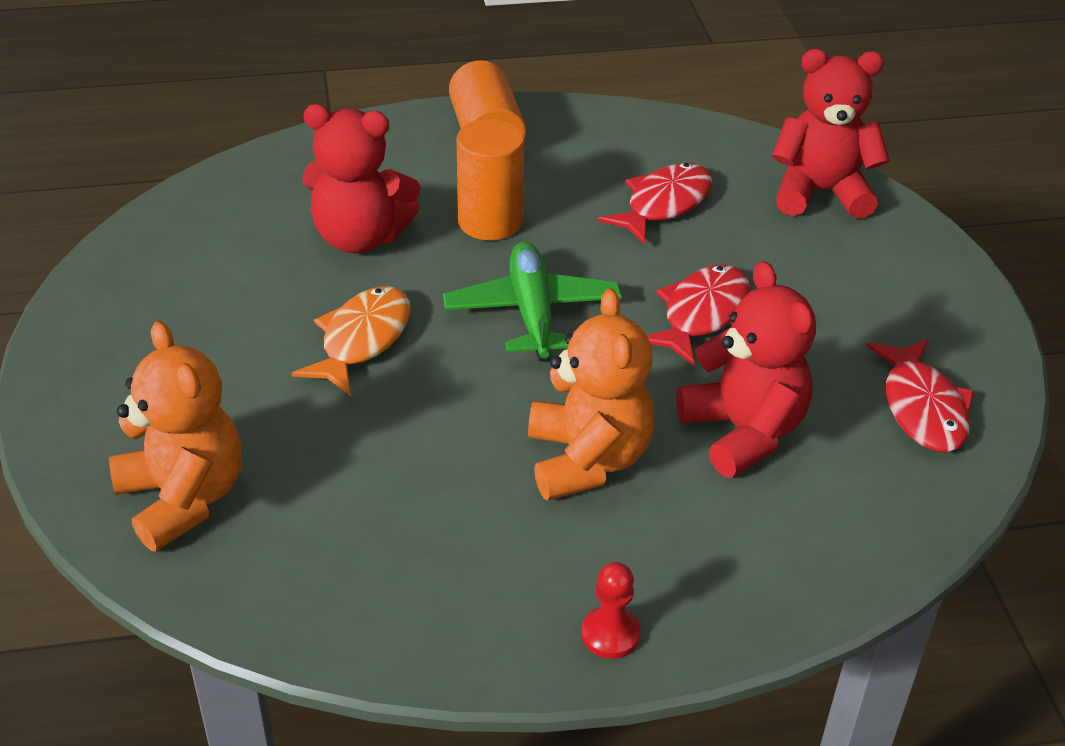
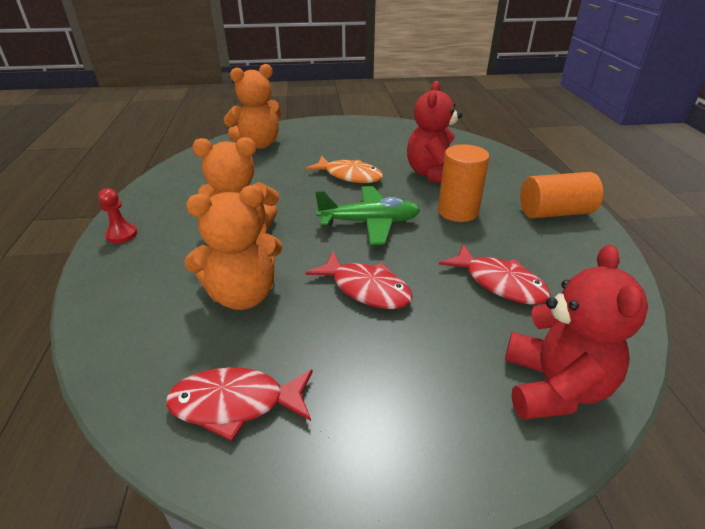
camera: 95 degrees right, 5 degrees down
(743, 432) = (243, 295): red teddy bear -> orange teddy bear

